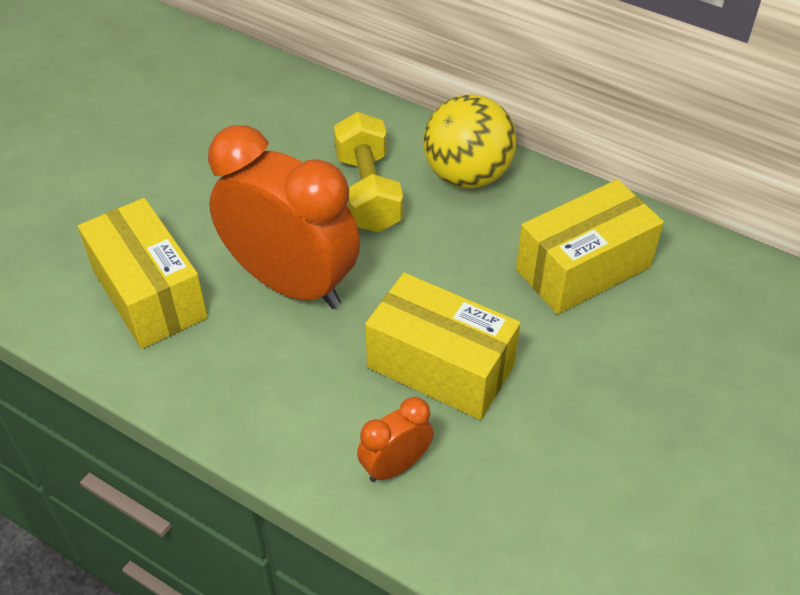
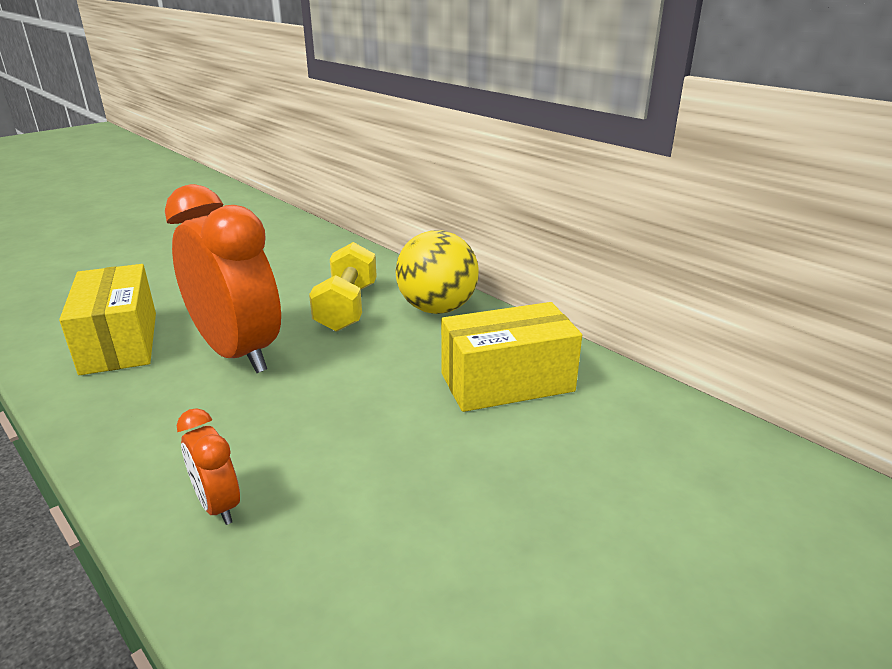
camera: 15 degrees right, 20 degrees down
(395, 466) = (218, 505): orange clock -> orange clock turned 105 degrees counterclockwise
(440, 366) = (323, 432): yellow box -> none

